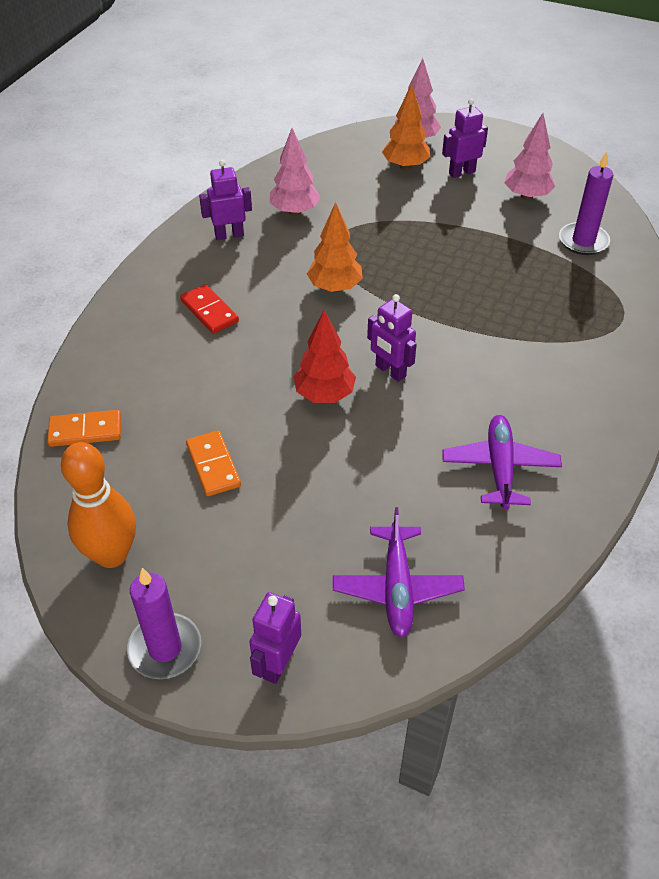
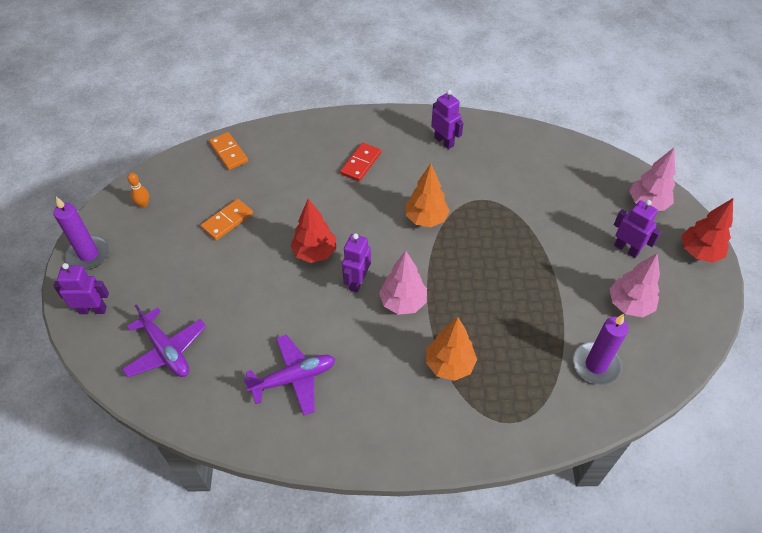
camera: 65 degrees right, 5 degrees up
(111, 555) = (143, 204): orange bowling pin -> orange bowling pin, size x0.44
(294, 211) = (495, 165): pink tree -> pink tree (403, 302)
(397, 588) = (166, 350): purple plane -> purple plane turned 105 degrees counterclockwise
(405, 166) = (604, 209): orange tree -> orange tree (449, 365)
(491, 136) = (699, 252): none -> red tree

